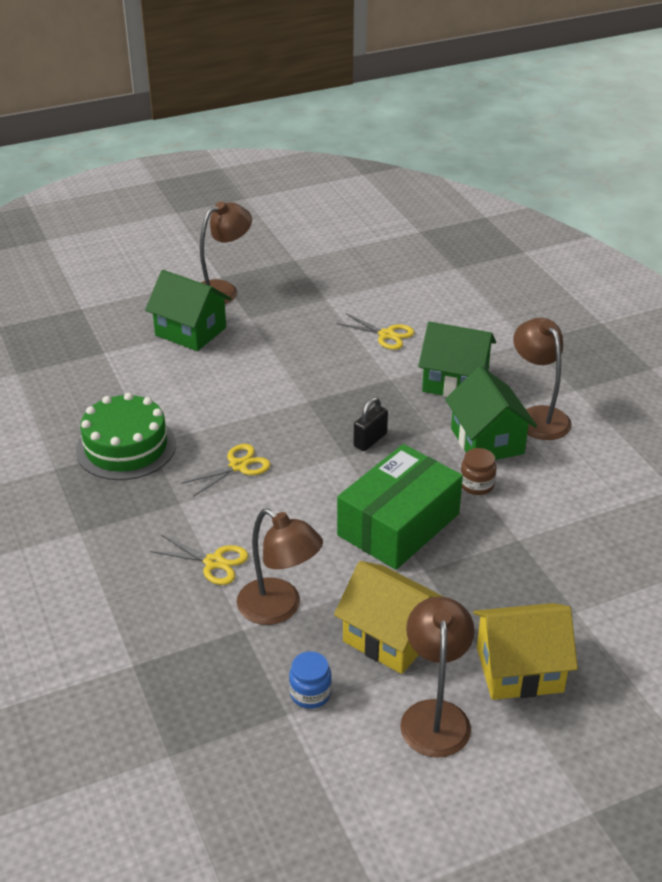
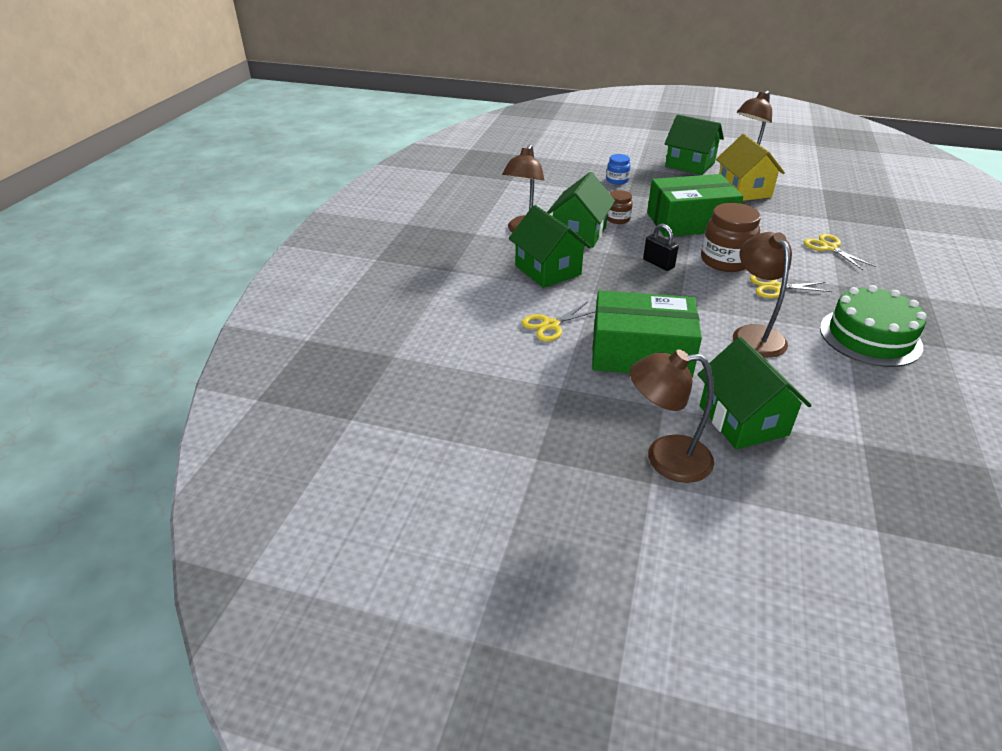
camera: 140 degrees left, 0 degrees up
(279, 609) = (799, 218): brown lamp -> brown lamp (754, 334)
(298, 345) = (641, 352): none -> green box
(310, 478) = (725, 261): none -> brown jar
(310, 693) = (804, 190): blue jar -> blue jar (617, 180)
(370, 440) = (658, 264): black padlock -> black padlock turned 60 degrees clockwise
(386, 335) = (550, 325): yellow scissors -> yellow scissors turned 105 degrees counterclockwise
(519, 669) = (689, 164): yellow house -> green house

